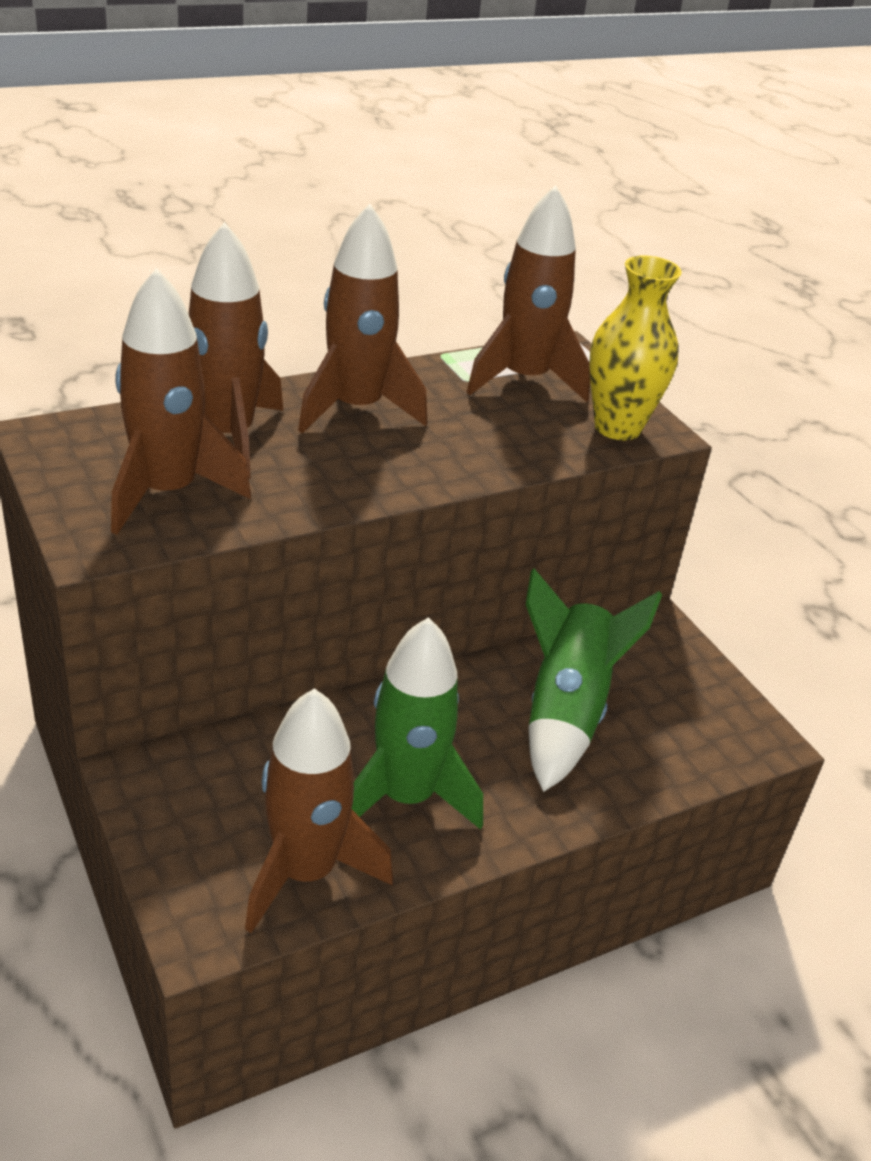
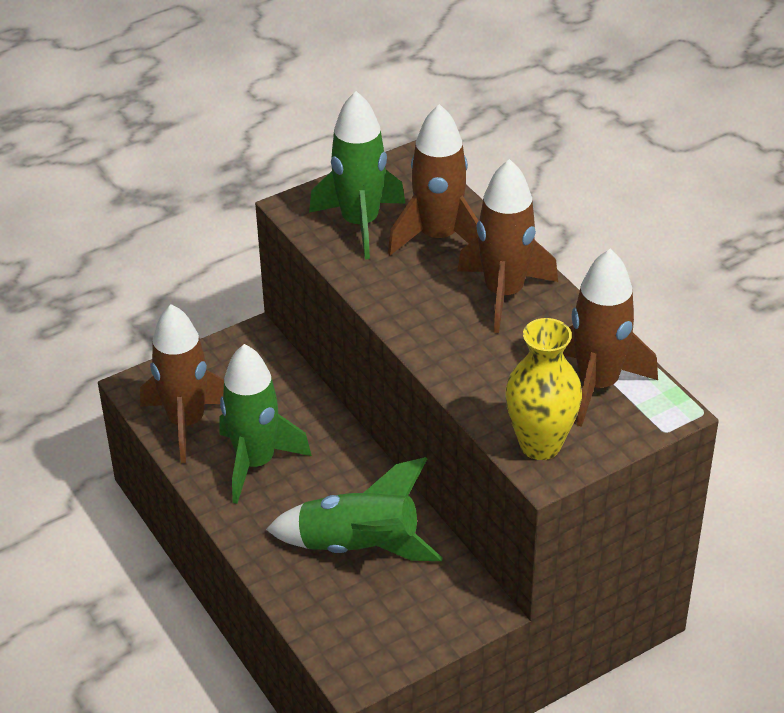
camera: 90 degrees right, 5 degrees up
(167, 492) = (360, 223): brown rocket -> green rocket

